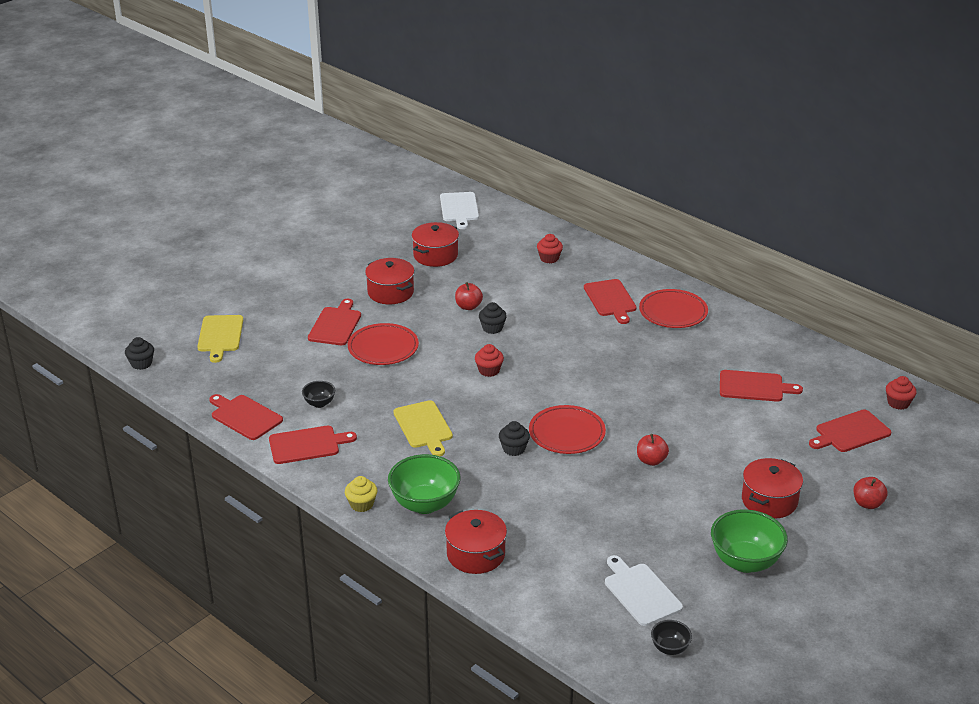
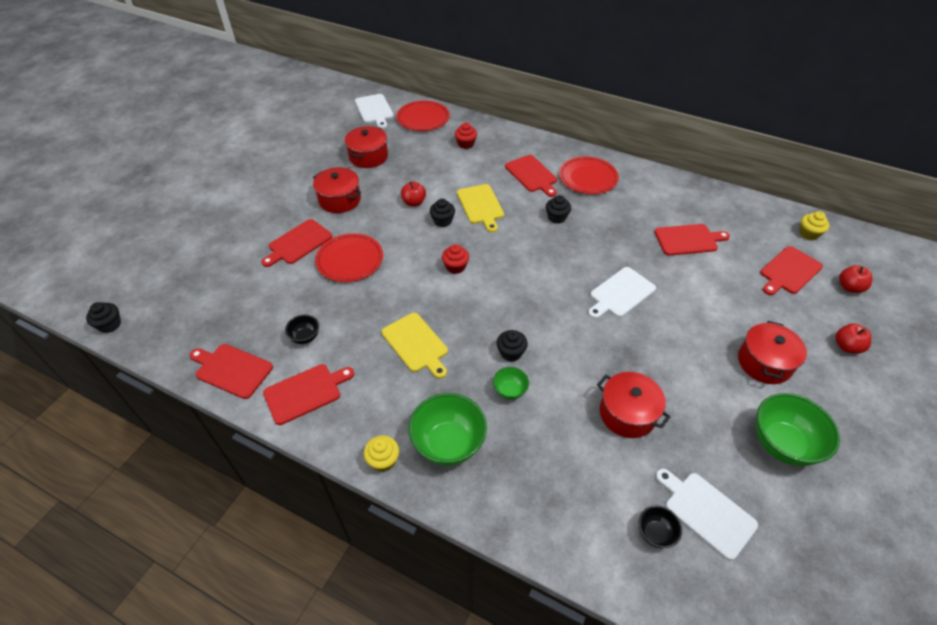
camera: 15 degrees left, 15 degrees up
(220, 336) = (187, 276): yellow cutting board -> yellow cutting board (481, 206)
(336, 325) = (298, 243): red cutting board -> red cutting board turned 135 degrees counterclockwise
(476, 554) = (523, 501): red pot -> red pot (627, 413)
(499, 477) = (510, 391): none -> green bowl
(567, 433) = (552, 323): red plate -> red plate (423, 119)
(618, 344) = (556, 217): none -> black cupcake
(651, 421) = (620, 293): none -> white cutting board
(651, 460) = (640, 339): red apple -> red apple (849, 287)
(670, 648) = (771, 586): black bowl -> black bowl (655, 533)
(898, 403) = (808, 234): red cupcake -> yellow cupcake

